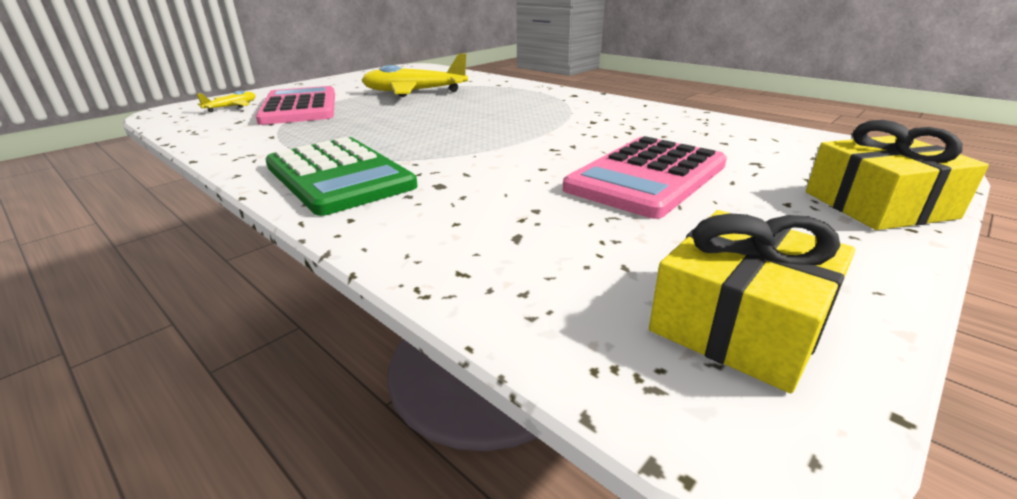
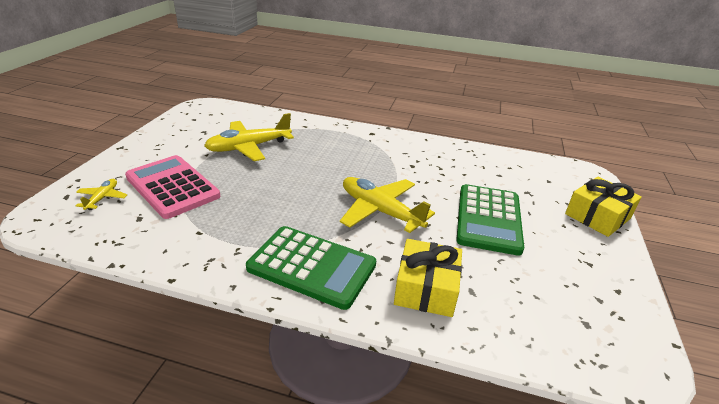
camera: 30 degrees left, 5 degrees up
(491, 149) = (380, 211): none -> yellow plane
(647, 177) = (488, 219): pink calculator -> green calculator
(740, 322) = (603, 316): yellow gift -> yellow gift (426, 288)

